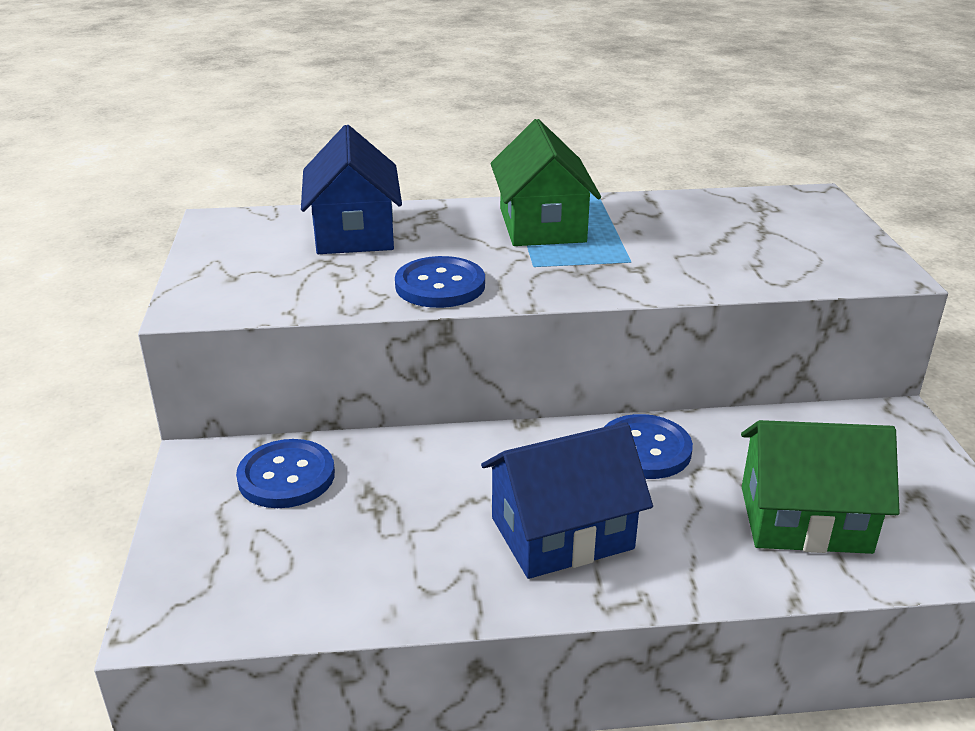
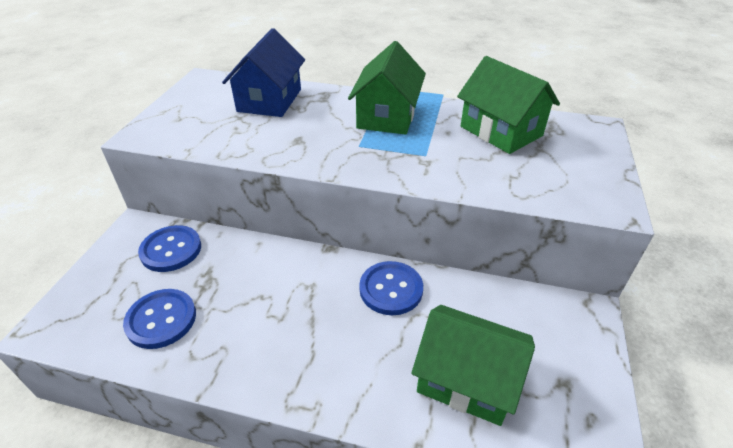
camera: 20 degrees right, 10 degrees up
(440, 285) = (289, 149): blue button -> blue button (161, 319)
(562, 533) = (297, 339): blue house -> none
(703, 219) = (501, 131): none -> green house

